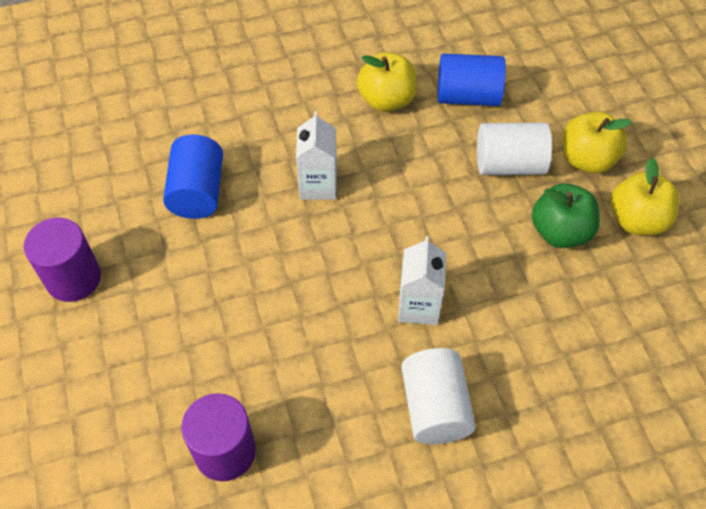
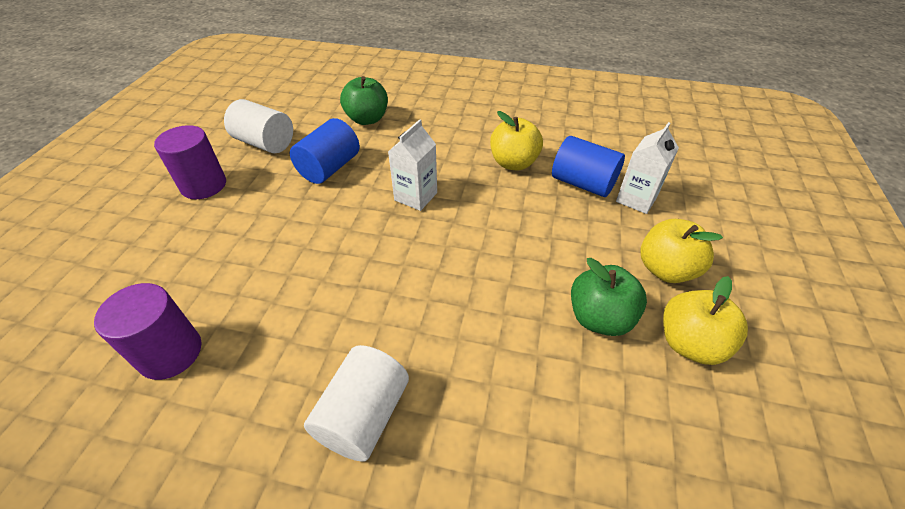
camera: 30 degrees right, 10 degrees down
(183, 108) = (367, 119): none -> green apple
(418, 306) = (421, 318): white carton -> white carton (636, 199)
(509, 164) = (586, 244): white cylinder -> white cylinder (265, 143)

